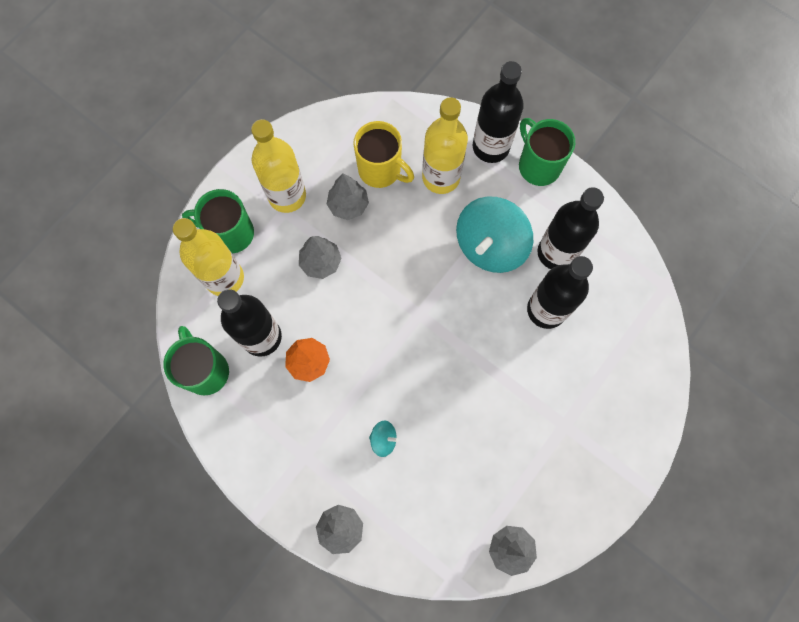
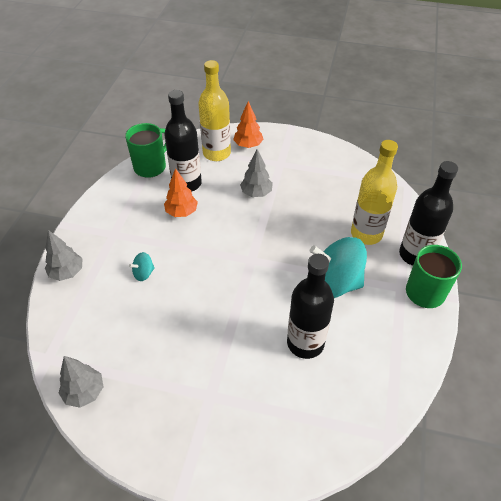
camera: 65 degrees right, 25 degrees down
(230, 233) = (248, 145): green mug -> orange tree
(287, 196) = (291, 161): yellow bottle -> none
(348, 205) = (307, 192): grey tree -> none
(381, 170) = (345, 199): yellow mug -> none
(383, 439) = (143, 273): turquoise spinning top -> turquoise spinning top turned 75 degrees clockwise
(556, 253) = (360, 332): black bottle -> none

